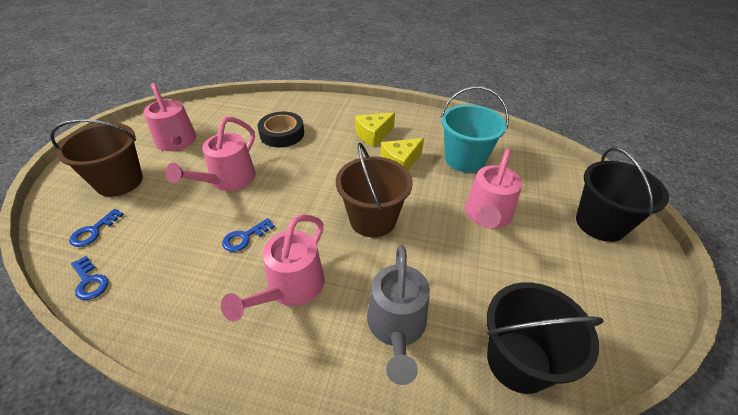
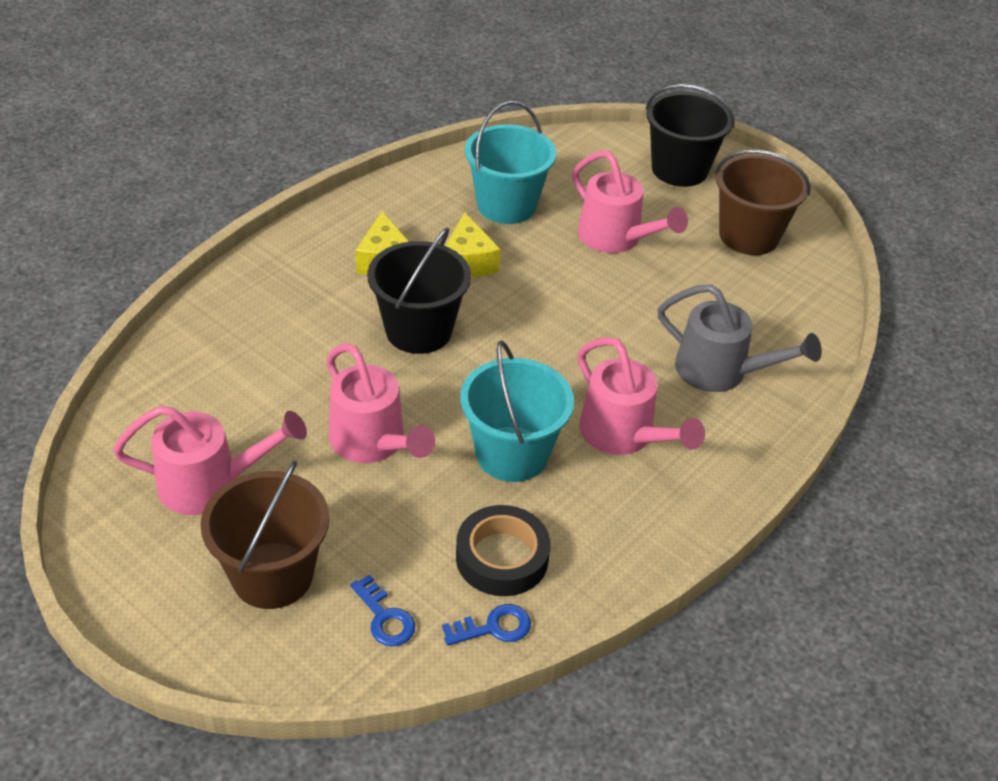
camera: 65 degrees left, 0 degrees up
(244, 237) = (512, 454): blue key -> turquoise bucket
(282, 134) = (297, 352): black tape -> black tape (502, 557)
(373, 219) = (558, 329): brown bucket -> brown bucket (748, 236)
(518, 361) = (797, 310): black bucket -> black bucket (418, 330)

